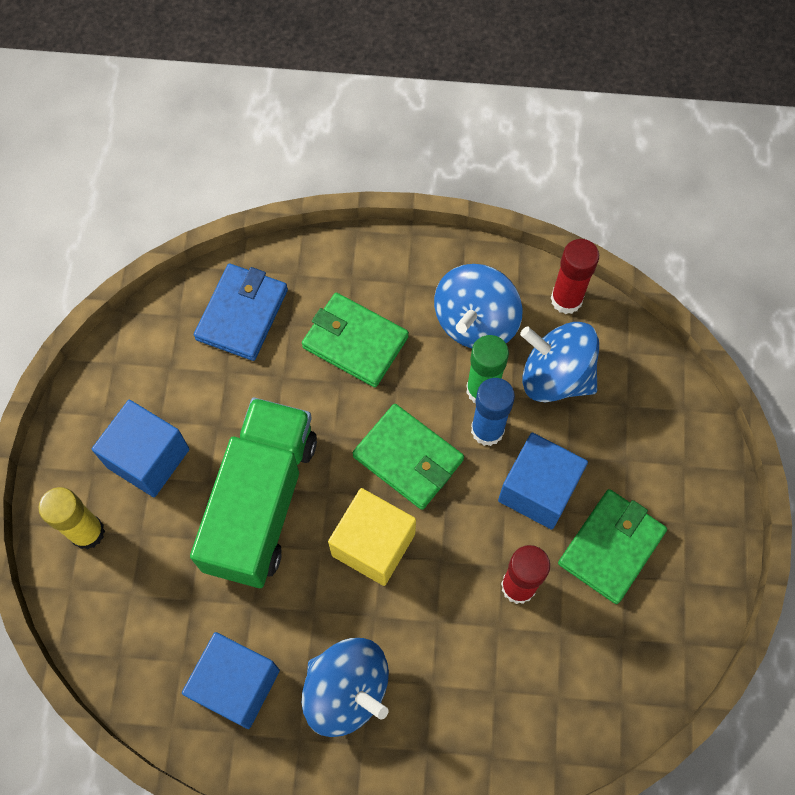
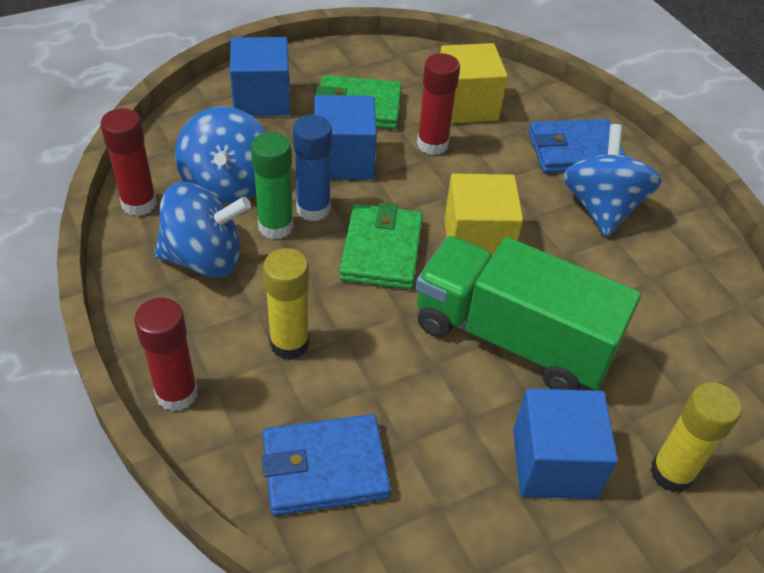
camera: 125 degrees left, 20 degrees down
(236, 684) = (669, 277): blue cube -> blue cube (262, 99)
(261, 502) = (512, 338): green truck -> green truck turned 45 degrees clockwise
(355, 342) = (289, 343): green wallet -> yellow glue stick
(356, 253) = (177, 393): none -> red glue stick
(435, 728) = (575, 151): none -> blue wallet
(561, 662) = (466, 105): none -> yellow cube

